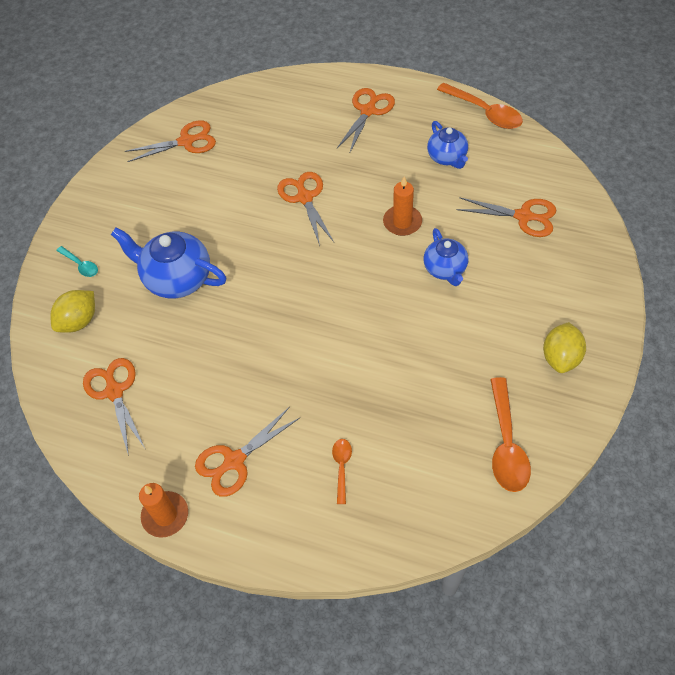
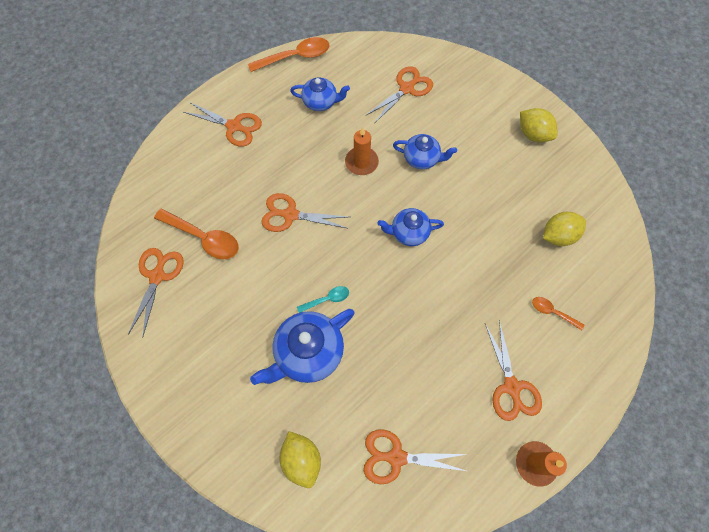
camera: 65 degrees left, 10 degrees up
(81, 265) = (237, 432): turquoise spoon -> turquoise spoon (327, 299)
(349, 297) = (409, 233): none -> blue teapot
(368, 111) = (234, 126): orange scissors -> orange scissors turned 150 degrees clockwise
(441, 436) = (558, 236): none -> yellow lemon
(506, 444) = (582, 201): orange spoon -> orange spoon (204, 238)

